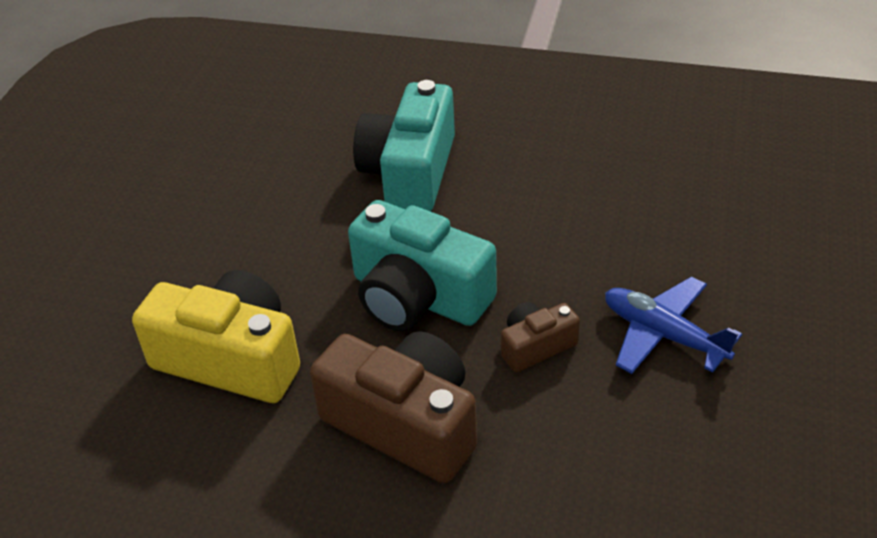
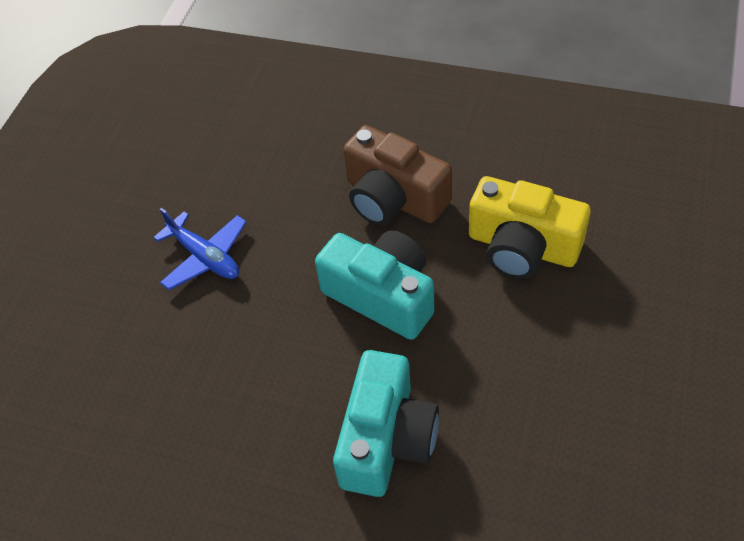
camera: 175 degrees left, 10 degrees up
(536, 346) = (297, 251): brown camera -> none

